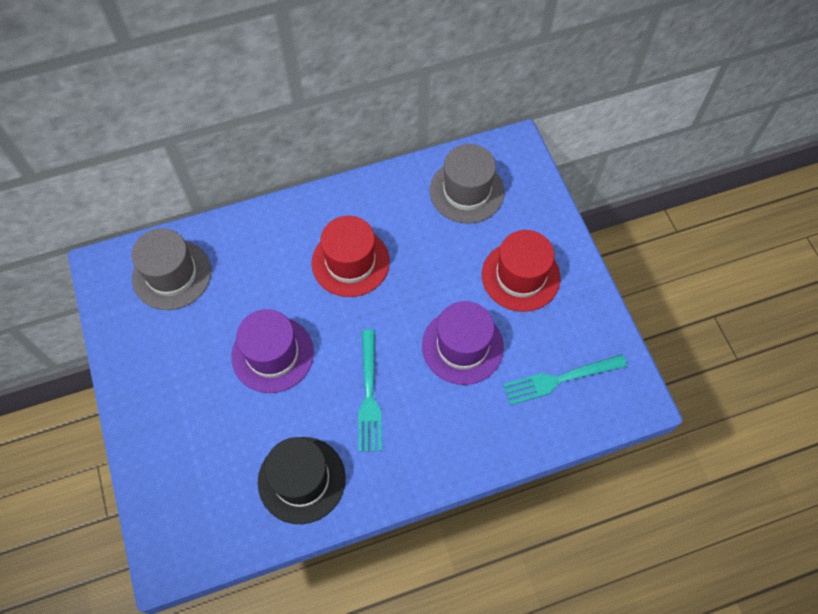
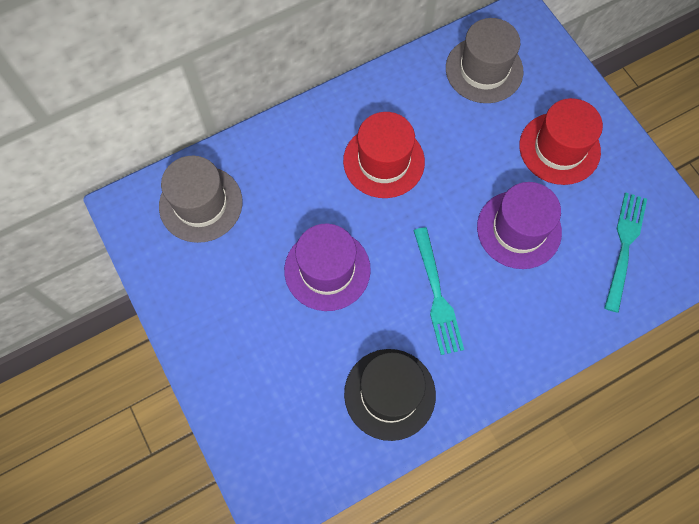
camera: 10 degrees left, 5 degrees up
(560, 379) = (624, 246): turquoise fork -> turquoise fork turned 135 degrees clockwise

